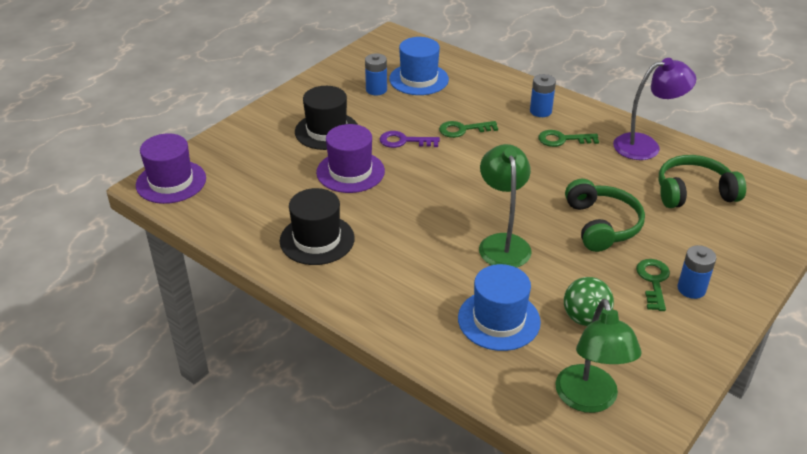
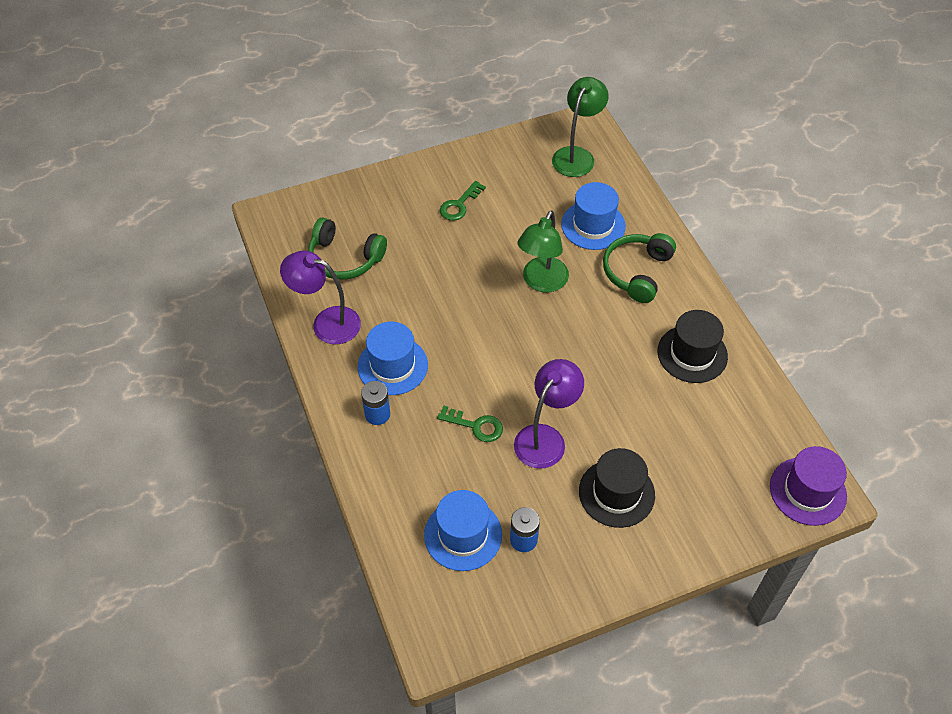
camera: 150 degrees left, 15 degrees up
(350, 172) = (622, 420): purple hat -> none
(404, 141) = (545, 438): purple key -> purple lamp
(563, 139) = (392, 366): green key -> blue hat
(585, 318) = (532, 201): green ball -> none
(602, 225) = (449, 263): green headphones -> green headphones (637, 272)
(691, 289) = (439, 189): blue battery -> none

